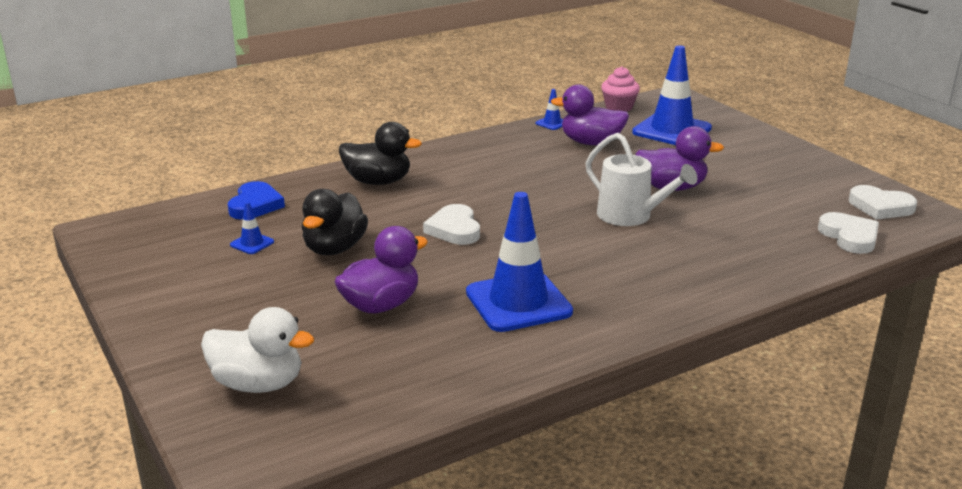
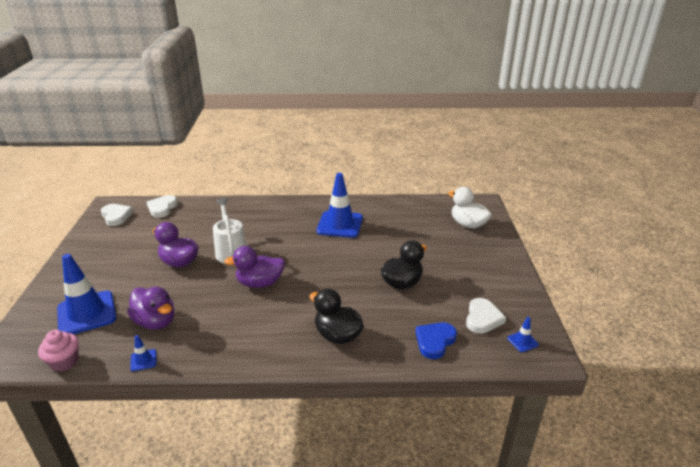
camera: 150 degrees left, 5 degrees up
(252, 243) = (448, 304): blue traffic cone -> blue traffic cone (522, 341)
(381, 305) = (399, 242): purple duck -> purple duck (260, 283)
(454, 229) = (327, 274): white heart -> white heart (482, 318)

